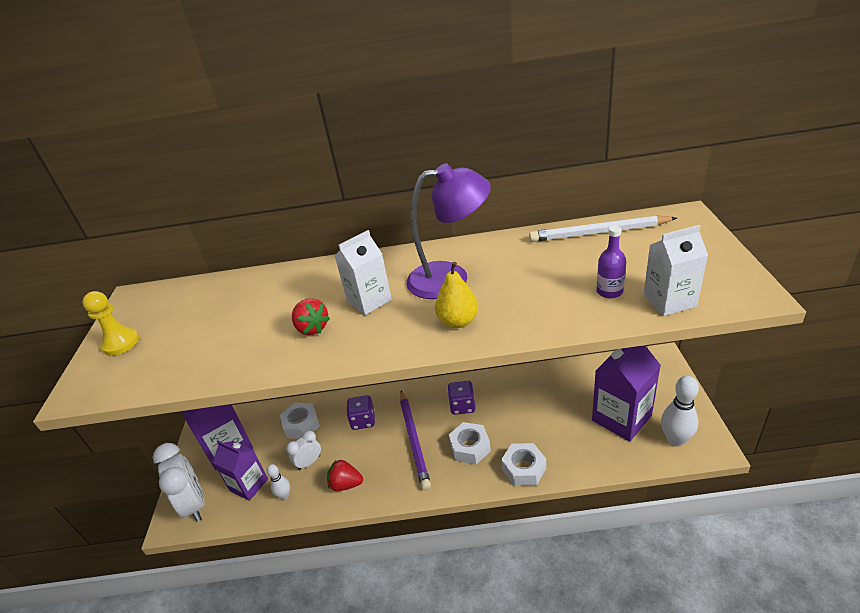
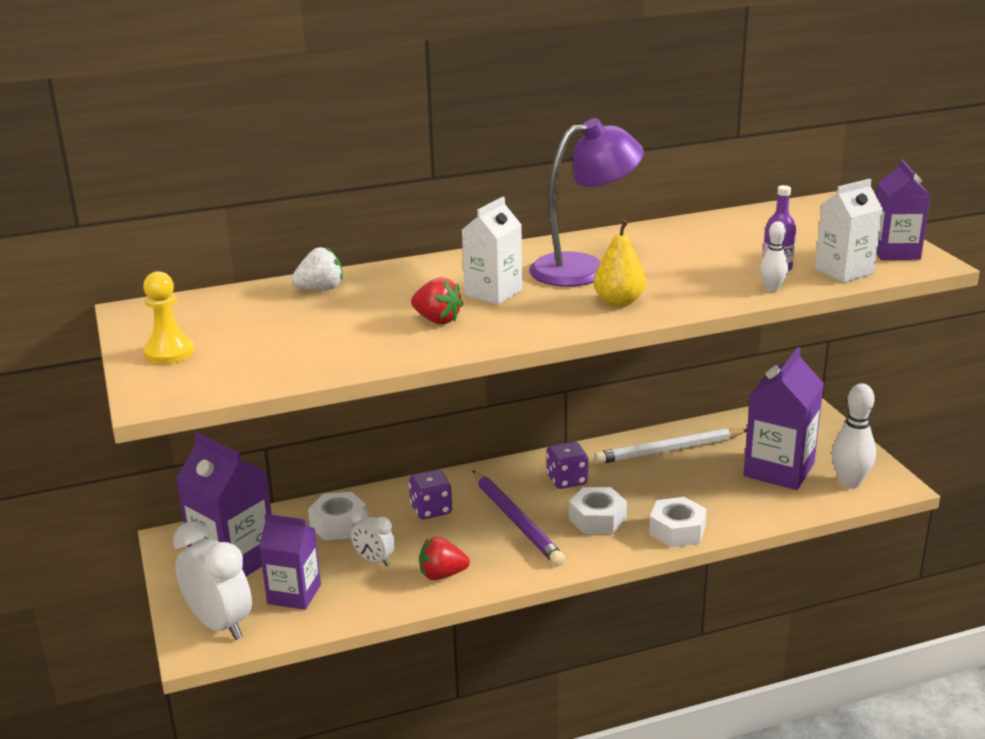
camera: 20 degrees left, 10 degrees down
(256, 285) = (320, 289): none -> white strawberry
(284, 495) = (357, 597): white bowling pin -> white bowling pin (772, 289)
(309, 462) = (374, 560): white clock -> white clock turned 90 degrees counterclockwise
(599, 232) = (738, 221): white pencil -> white pencil (669, 450)
(727, 280) = (895, 252): none -> purple carton

